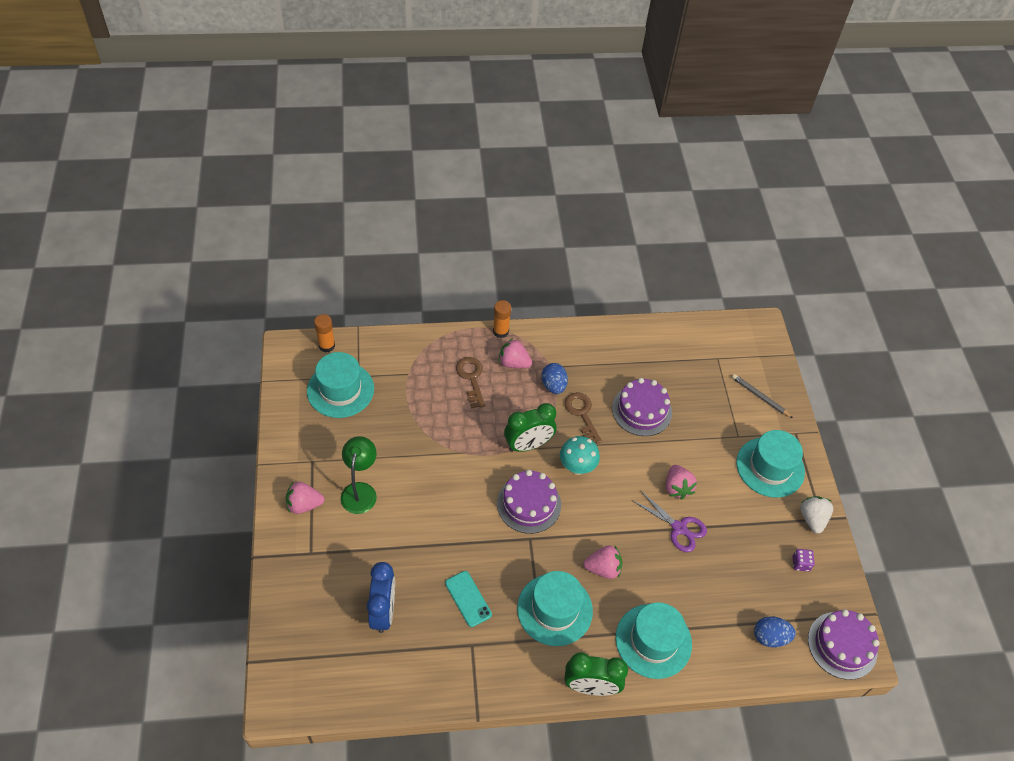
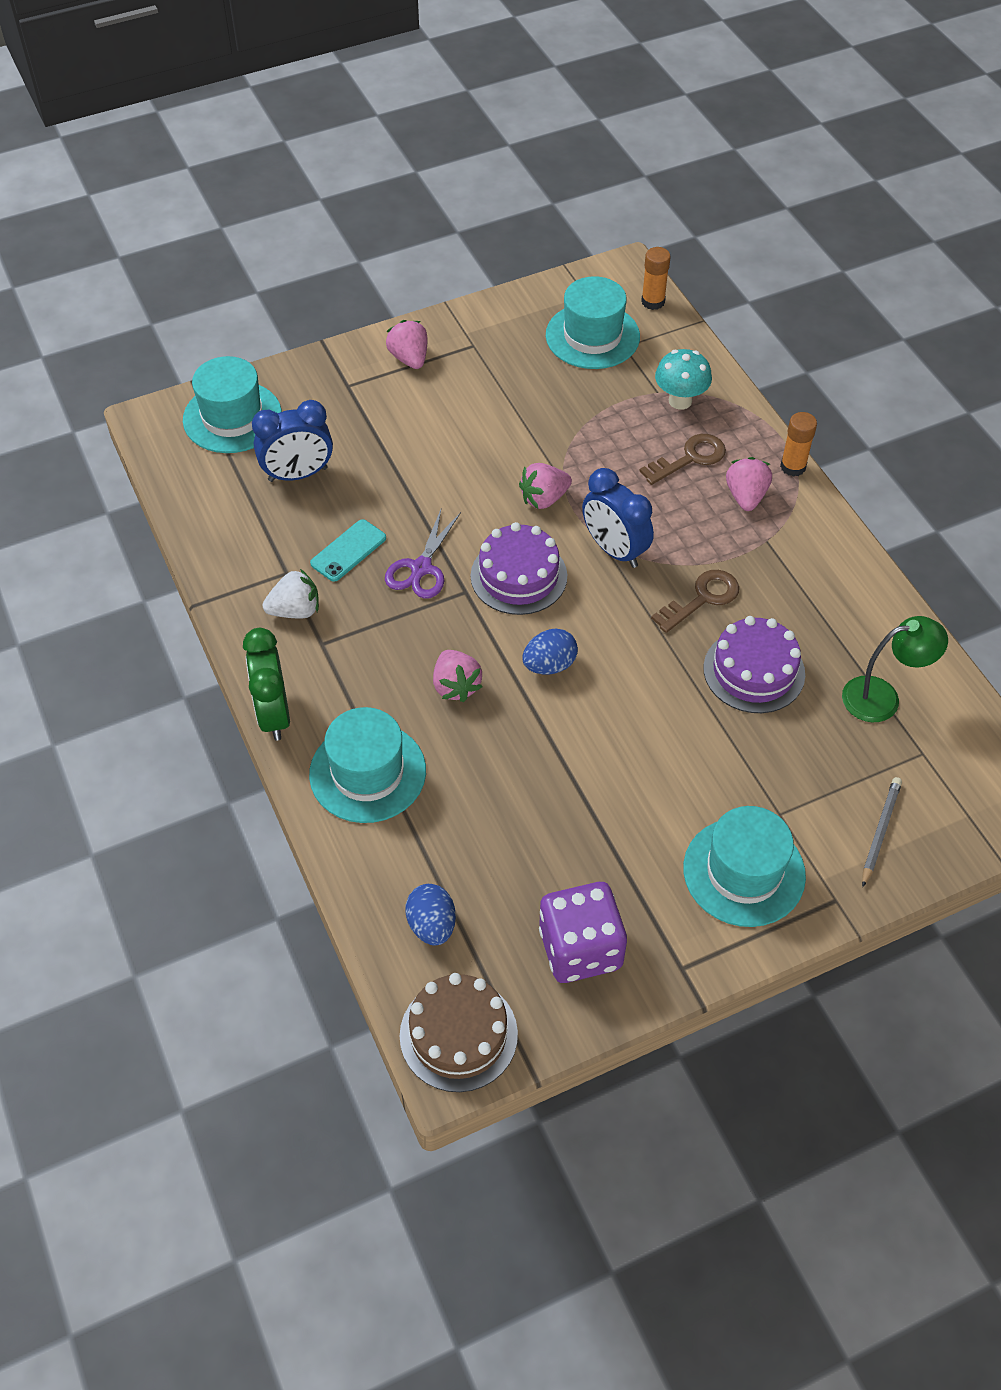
camera: 75 degrees right, 0 degrees up
(360, 491) = (454, 402): green lamp -> green lamp (882, 697)
(528, 445) = (614, 550): green clock -> blue clock
(553, 386) = (733, 552): blue egg -> blue egg (549, 665)
(554, 609) = (370, 646): turquoise hat -> turquoise hat (232, 417)
(577, 467) = (607, 615): turquoise mushroom -> turquoise mushroom (680, 401)
(677, 487) = (636, 748): pink strawberry -> pink strawberry (544, 498)
(679, 528) = (566, 765): purple scissors -> purple scissors (421, 568)
(800, 563) = (580, 948): purple dice -> purple dice, size x2.41
(812, 519) = (674, 953): white strawberry -> white strawberry (295, 610)
(842, 645) = (458, 1034): purple cake -> brown cake

